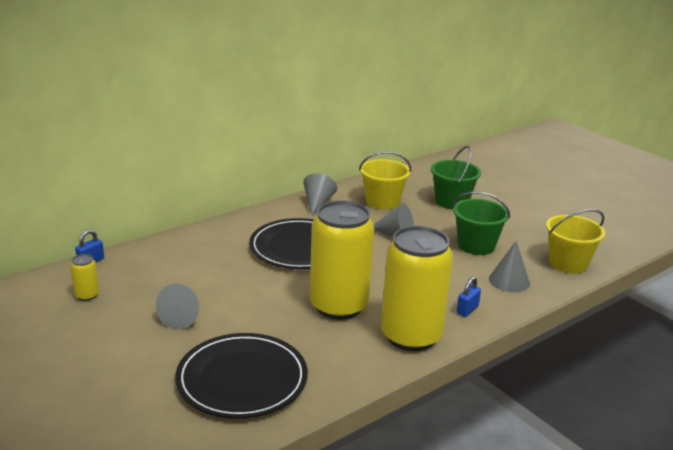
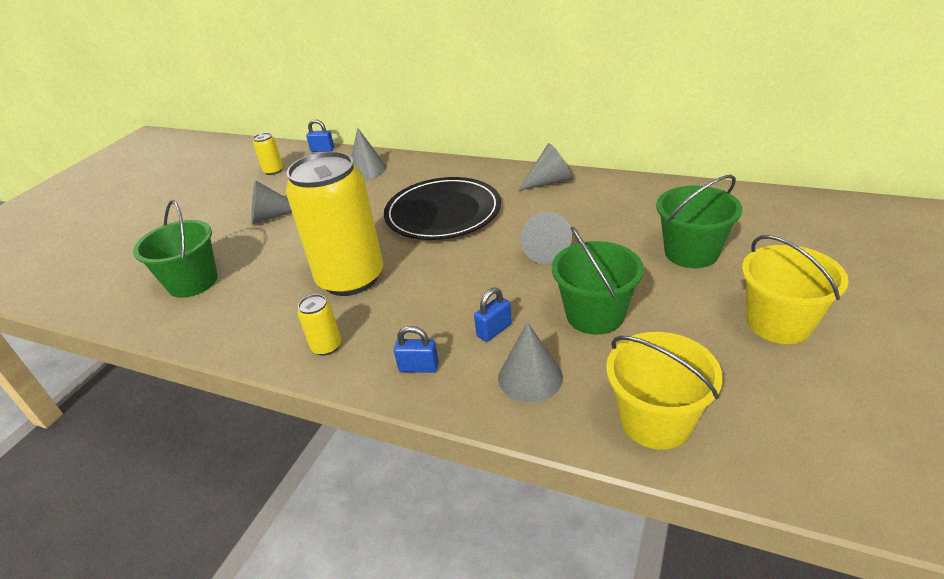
camera: 65 degrees right, 10 degrees up
(175, 254) = (367, 170): none -> grey cone
(242, 379) = (193, 282): black plate -> green bucket
(382, 201) = (612, 211): yellow bucket -> yellow bucket (779, 323)
(411, 336) = (326, 346): yellow can -> yellow can, size x0.40
(457, 276) = (494, 330): none -> blue padlock

